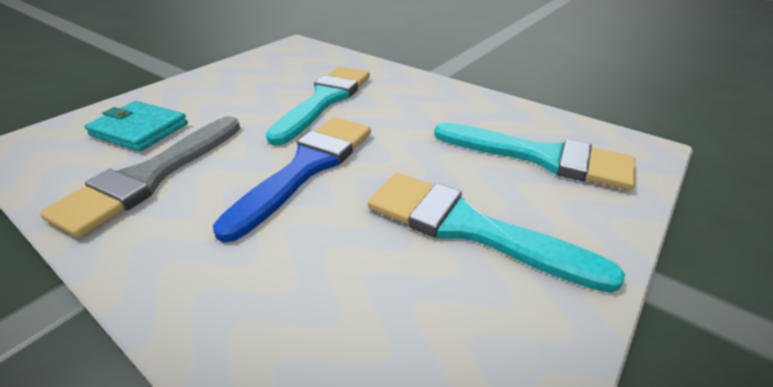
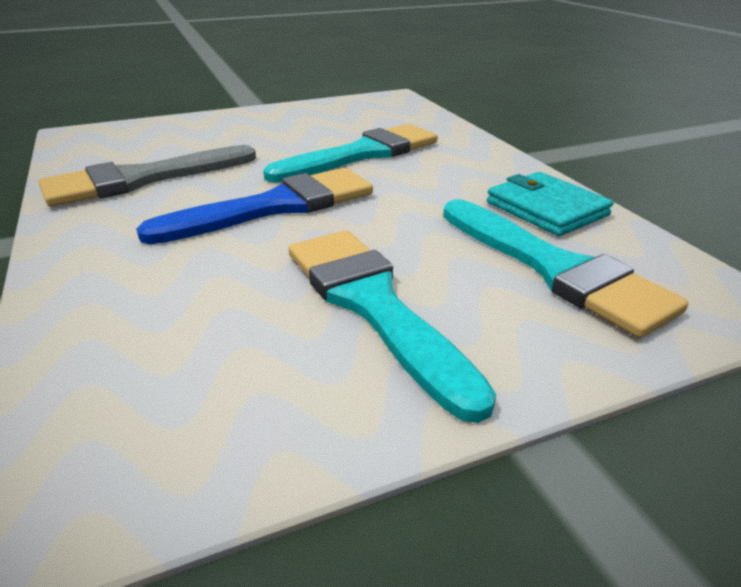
camera: 30 degrees right, 5 degrees down
(140, 129) = (172, 142): turquoise wallet -> turquoise wallet (546, 209)

